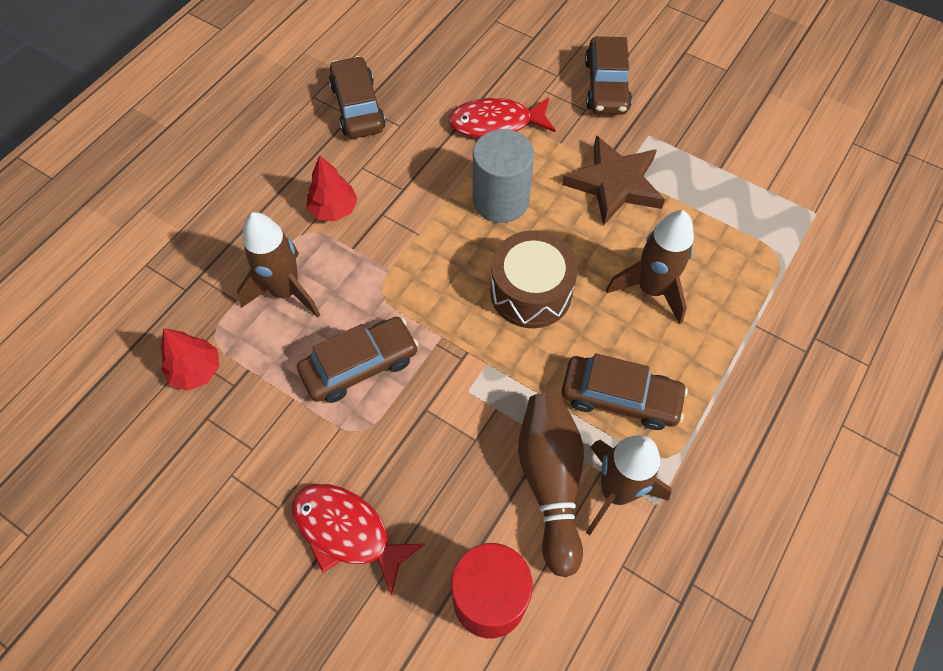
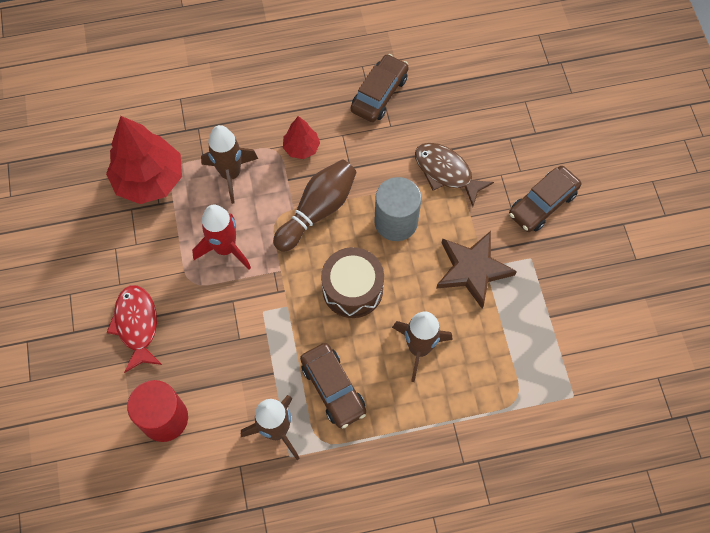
camera: 45 degrees right, 5 degrees up
(196, 371) = (149, 180): red tree -> red tree, size x1.97
(360, 365) = (225, 248): brown car -> red rocket
(496, 124) = (446, 172): red fish -> brown fish
(550, 482) = (251, 394): brown bowling pin -> brown bowling pin (317, 210)

